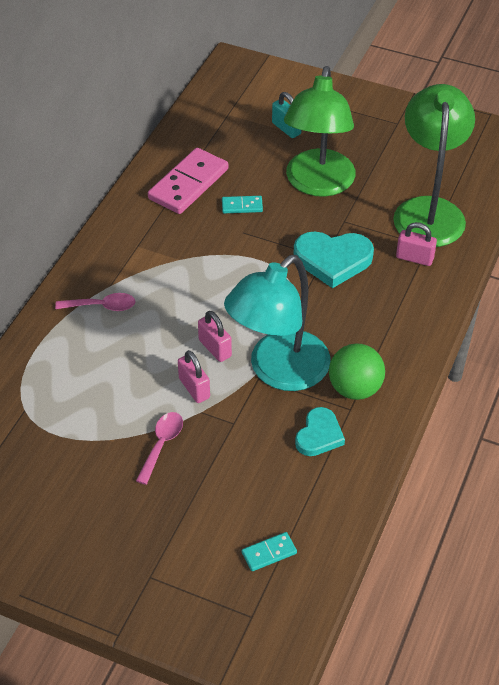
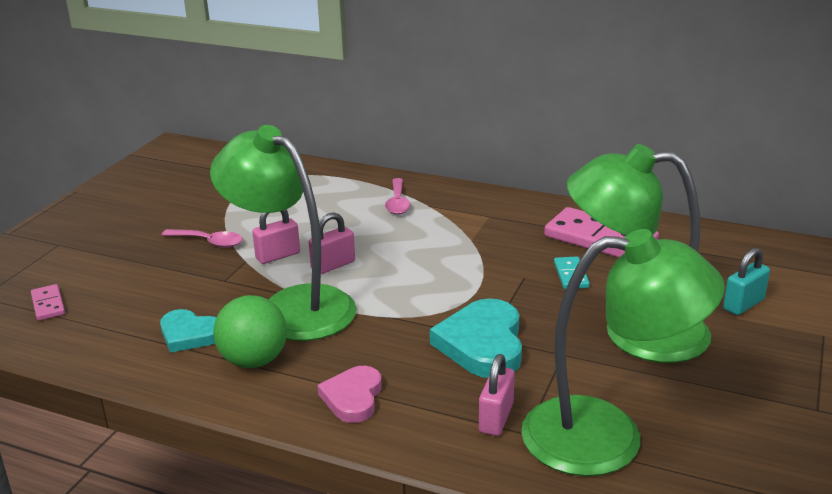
camera: 90 degrees right, 20 degrees down
(269, 553) = (48, 304): turquoise domino -> pink domino
(278, 371) = (292, 306): turquoise lamp -> green lamp
(397, 329) = (353, 397): none -> pink heart

